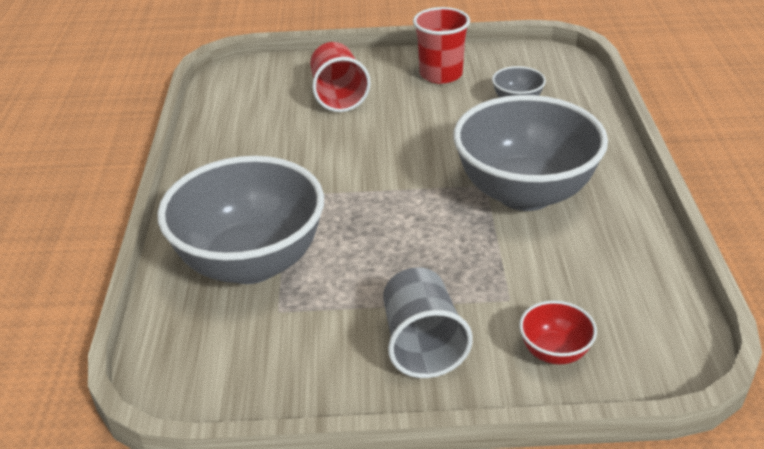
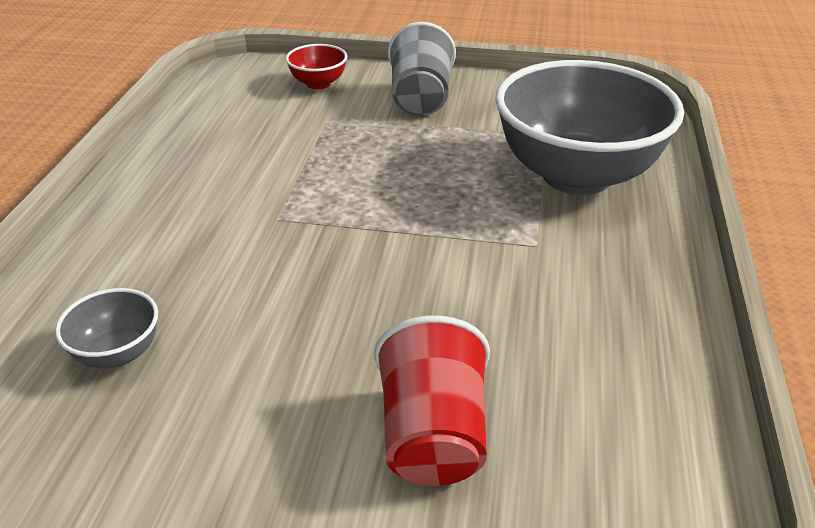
camera: 170 degrees left, 0 degrees up
(441, 74) = (200, 460): red cup -> none
(525, 193) = (238, 202): grey bowl -> none

